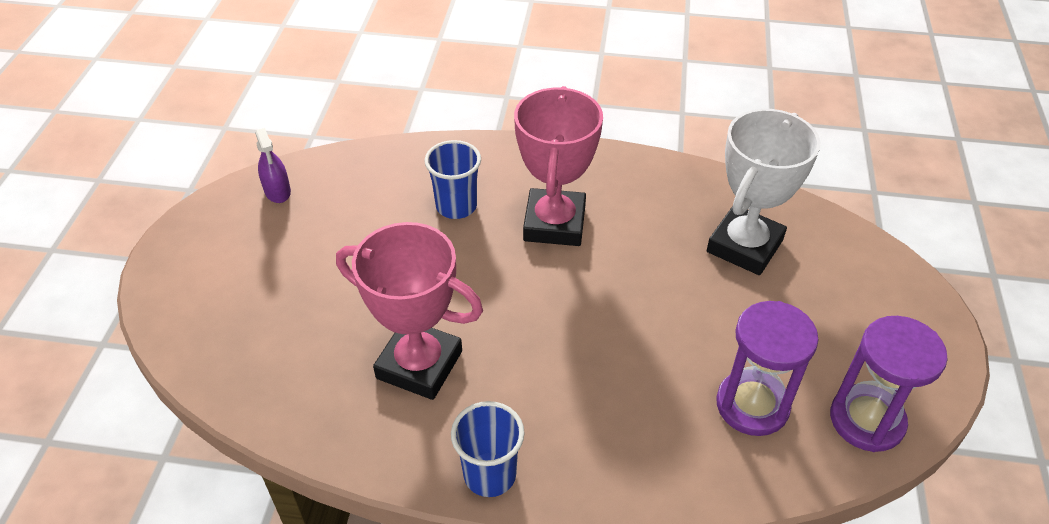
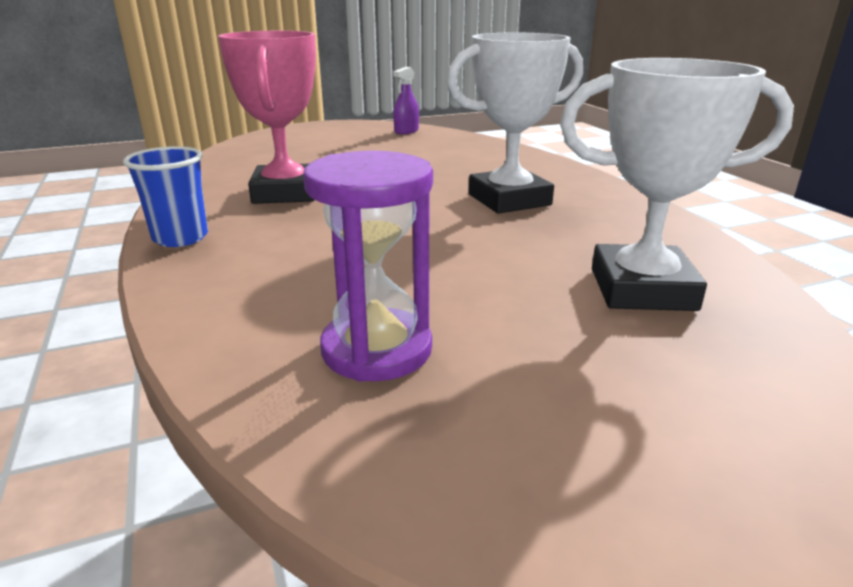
camera: 60 degrees right, 20 degrees down
(456, 206) = (471, 169): blue cup -> none
(554, 223) = (509, 200): pink trophy -> white trophy
(866, 420) = (441, 465): purple hourglass -> none

